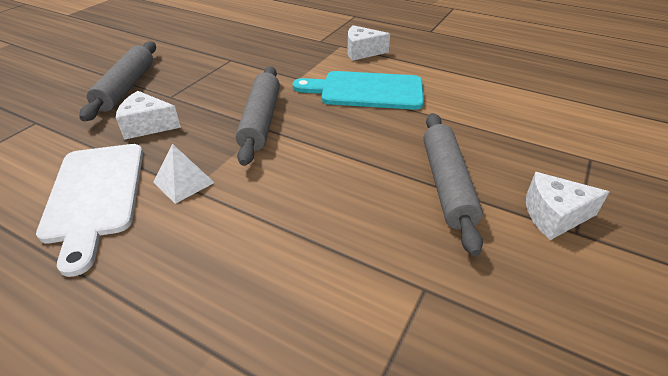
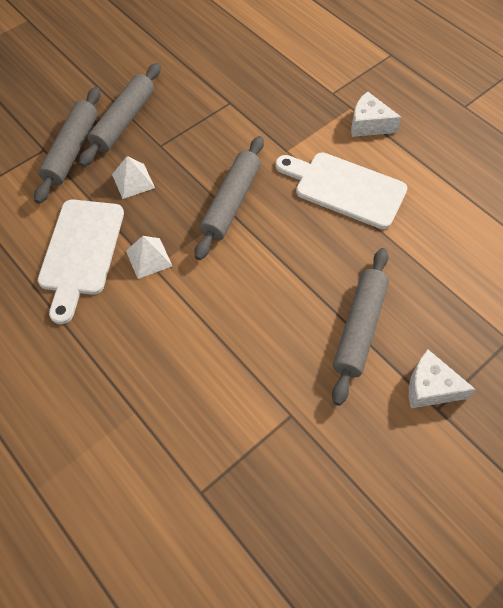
camera: 20 degrees right, 20 degrees up
(70, 117) = (72, 150): none -> grey rolling pin
(147, 125) = (133, 181): white cheese -> white pyramid
(366, 91) = (345, 188): turquoise cutting board -> white cutting board

